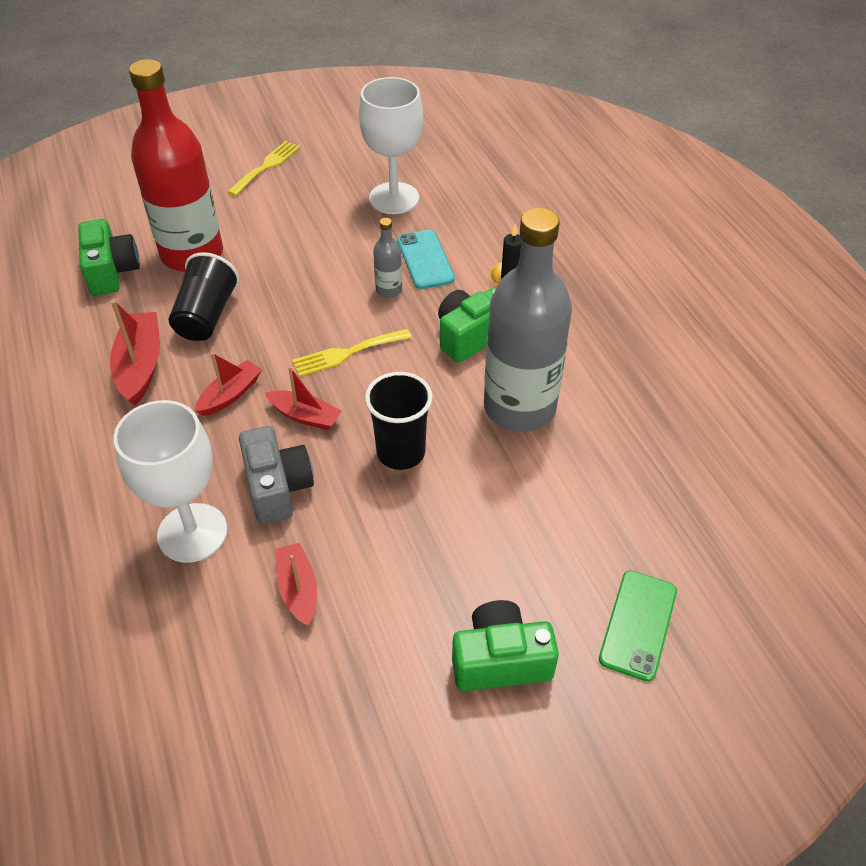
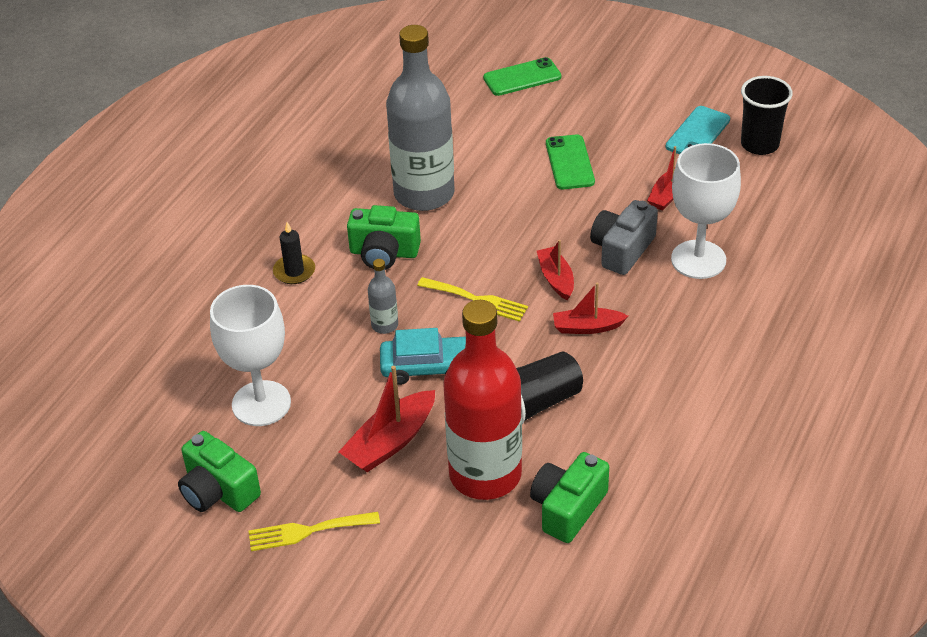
camera: 130 degrees left, 5 degrees down
(140, 365) = (627, 396): red boat -> red boat (390, 442)
(318, 285) = (427, 367): none -> turquoise car
(401, 452) = (527, 219): black cup -> black cup (759, 144)
(425, 260) = (325, 329): turquoise phone -> turquoise phone (698, 133)
(441, 547) = (569, 162): none -> green phone
(500, 660) = (604, 107): green camera -> green camera (218, 490)

